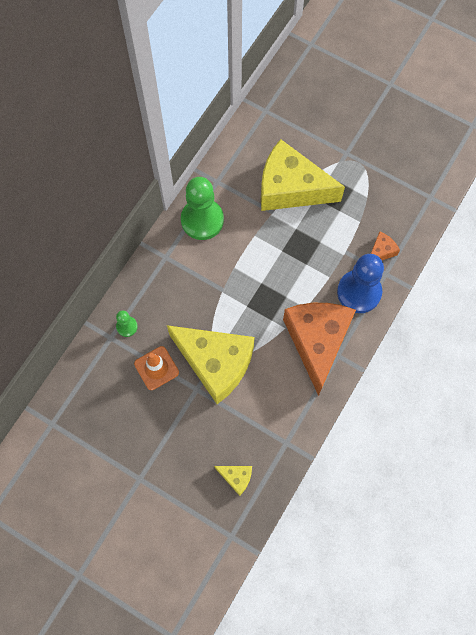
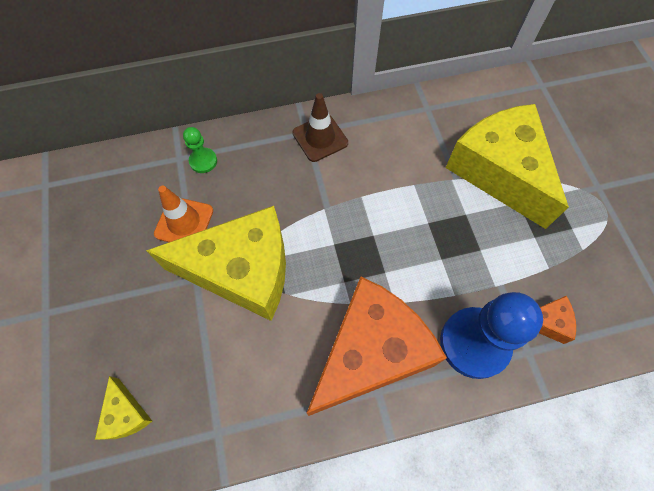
camera: 45 degrees right, 5 degrees down
(177, 253) = (320, 138): none -> brown traffic cone
(202, 220) = (376, 129): green pawn -> none
(215, 363) = (242, 271): yellow cheese -> yellow cheese turned 75 degrees counterclockwise

